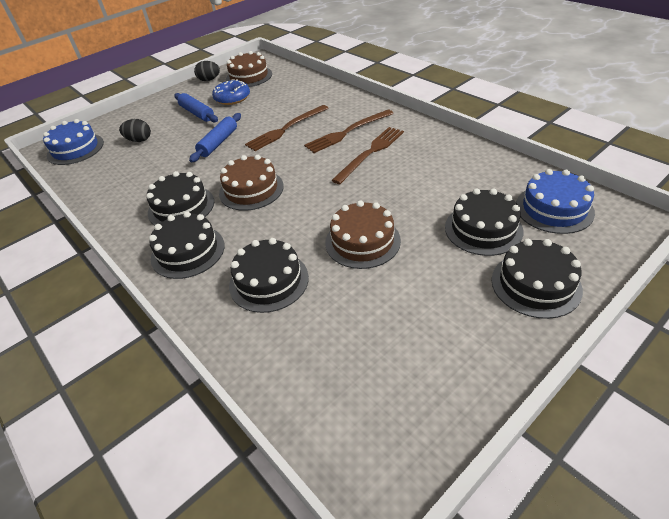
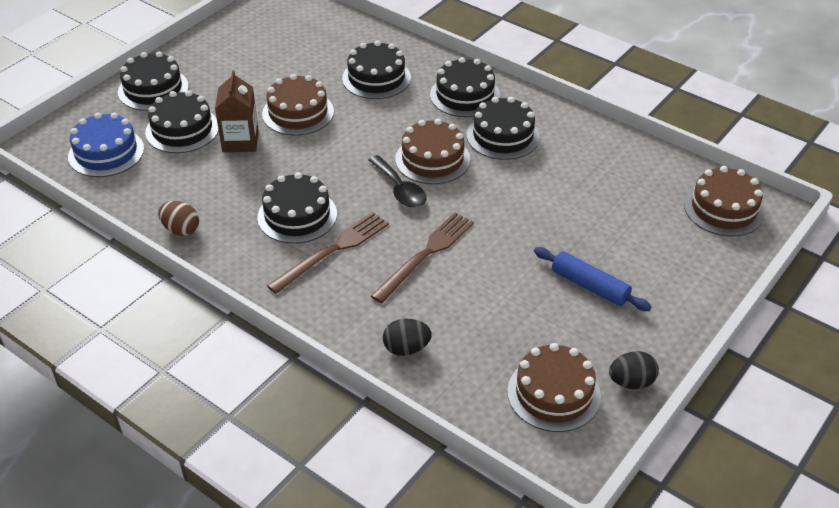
camera: 165 degrees right, 0 degrees up
(75, 149) = (724, 209): blue cake -> brown cake
(139, 140) = (640, 227): black egg -> black egg (406, 348)
(218, 143) = (514, 226): blue rolling pin -> none
(232, 98) = (550, 326): blue donut -> none
(287, 168) = (400, 189): none -> black spoon
(370, 153) = (297, 215): brown fork -> black cake
(421, 213) = (240, 141): none -> brown carton
(460, 146) = (181, 229): none -> brown egg

